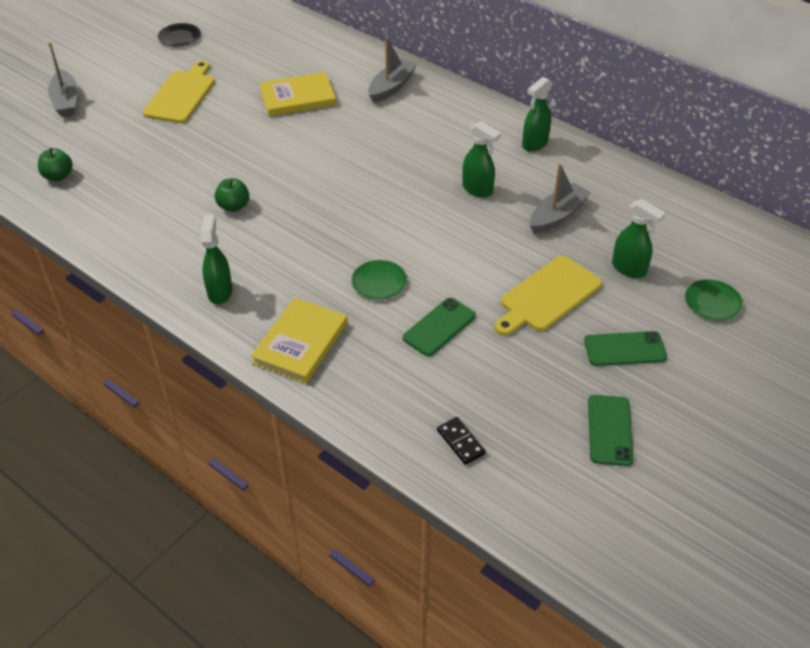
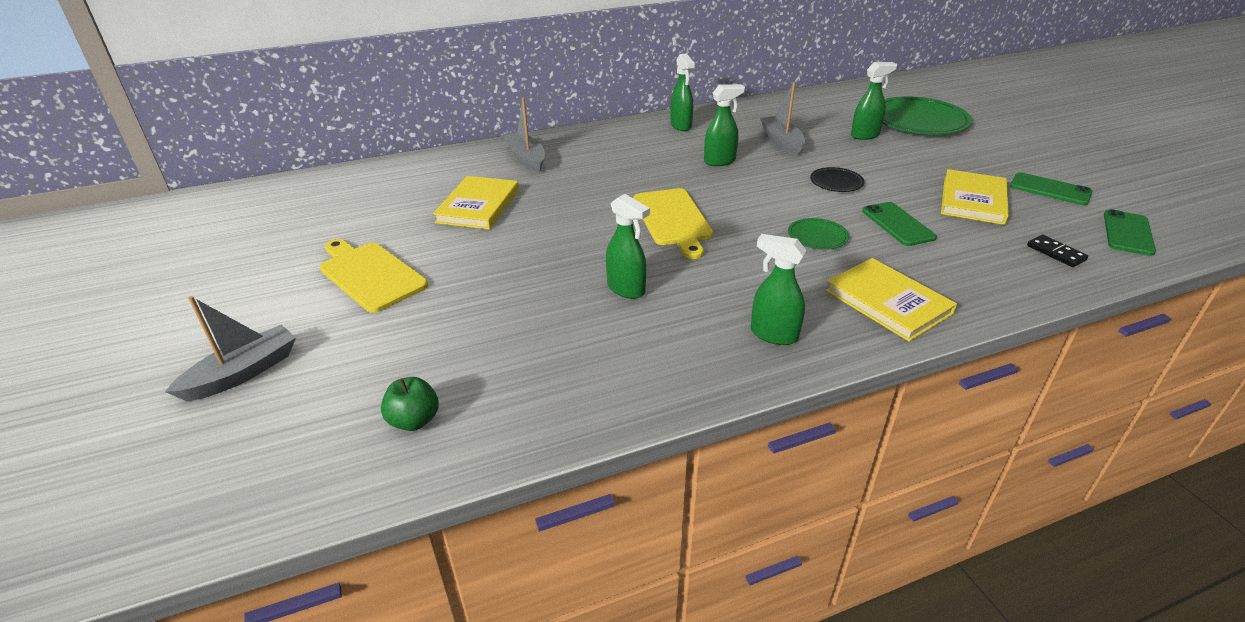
camera: 60 degrees left, 10 degrees down
(66, 101) = (243, 373): grey boat -> grey boat turned 60 degrees counterclockwise
(179, 37) = (249, 248): black plate -> black plate (836, 182)
(233, 206) = (626, 289): green apple -> green spray bottle
(460, 442) = (1055, 253): black domino -> black domino turned 60 degrees clockwise
(532, 372) = (972, 200): none -> yellow book
(547, 296) = (881, 171): yellow cutting board -> yellow cutting board (673, 219)
(624, 349) = (958, 160): green phone -> green phone (1127, 233)
(713, 302) = (918, 121): green plate -> green plate, size x2.13

